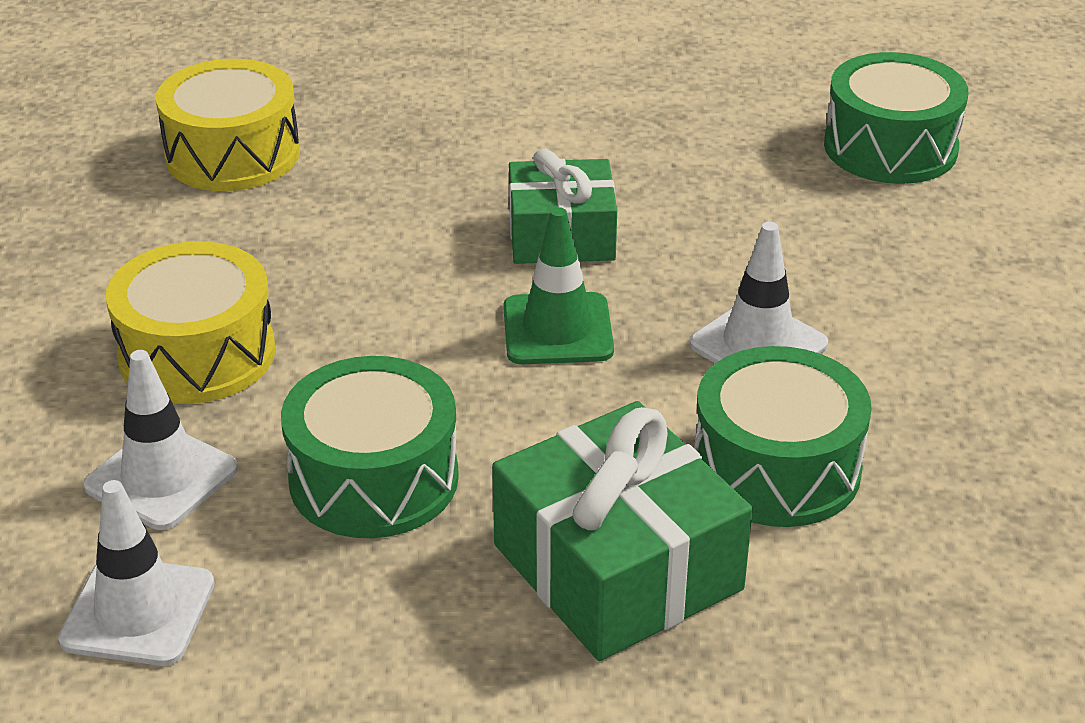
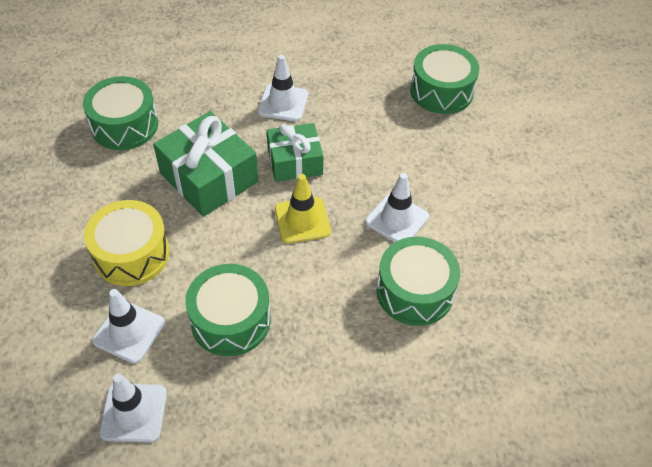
camera: 10 degrees left, 15 degrees up
(232, 154) = (124, 125): yellow drum -> green drum
(556, 142) = (283, 103): none -> white traffic cone
(557, 330) = (302, 220): green traffic cone -> yellow traffic cone
(617, 567) = (351, 358): green gift -> green gift (209, 177)

